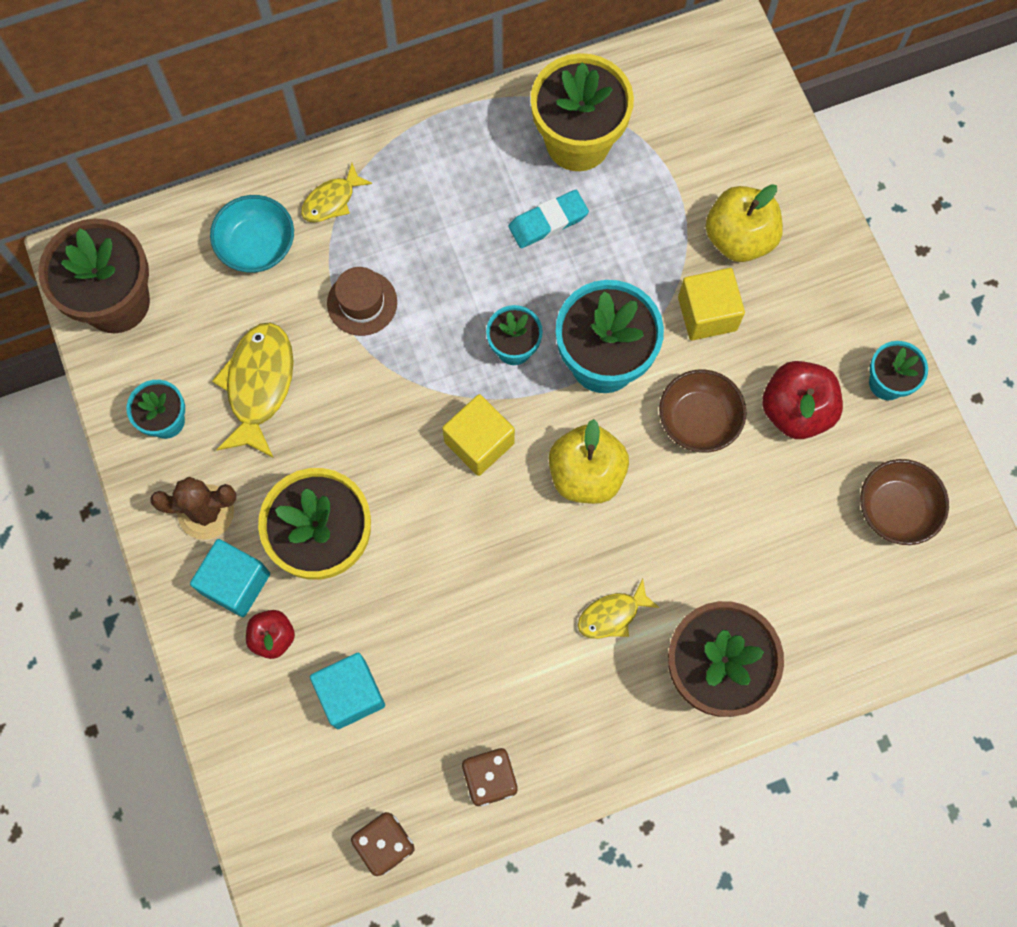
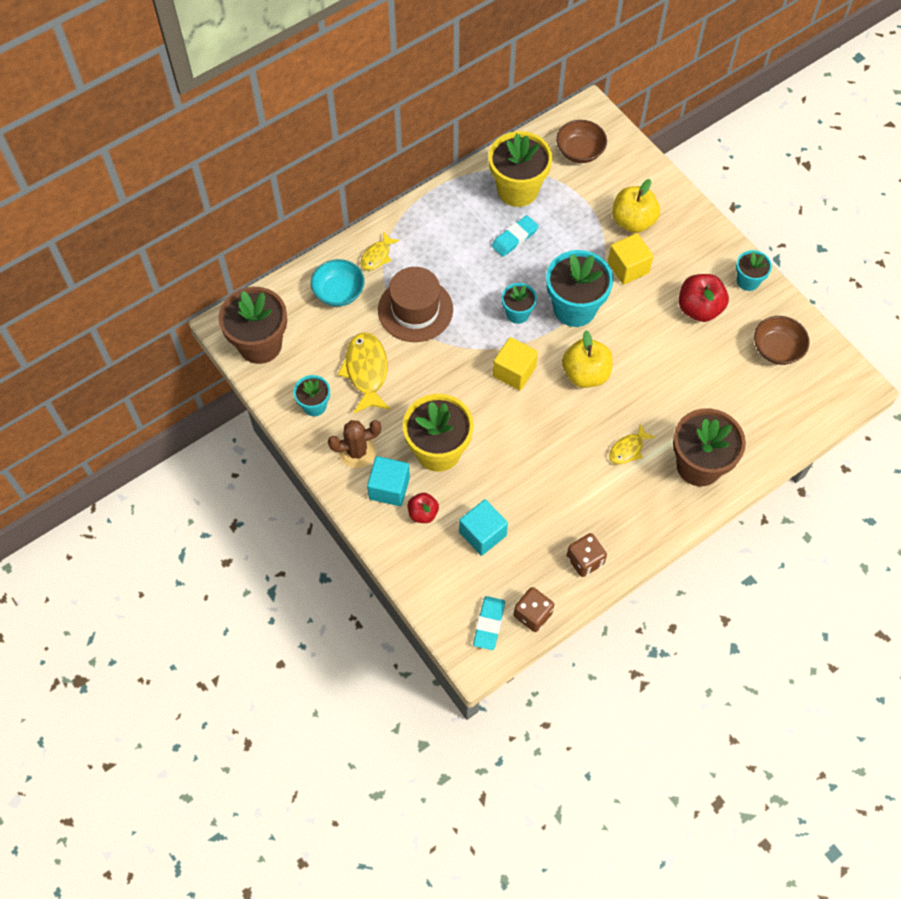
camera: 15 degrees left, 10 degrees down
(315, 841) = (489, 624): none -> turquoise eraser
(362, 303) = (415, 310): brown hat -> brown hat, size x1.67
(698, 420) = (643, 327): brown bowl -> brown bowl (580, 151)

